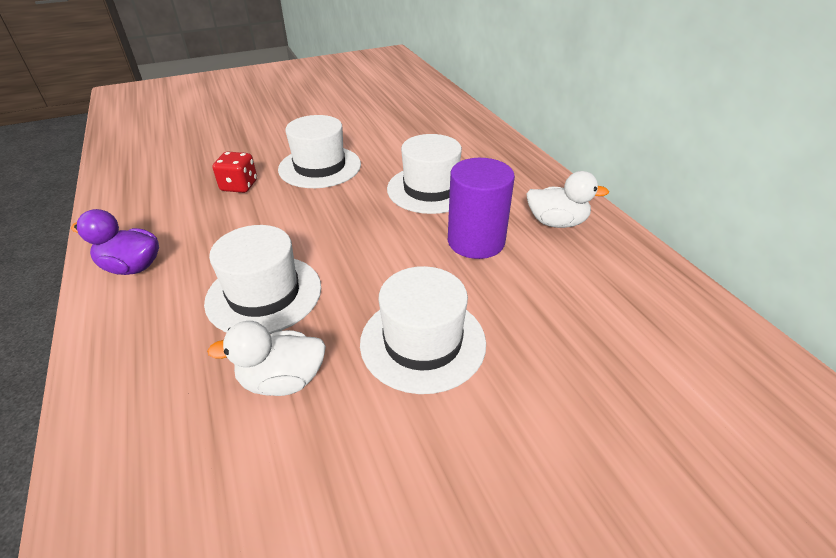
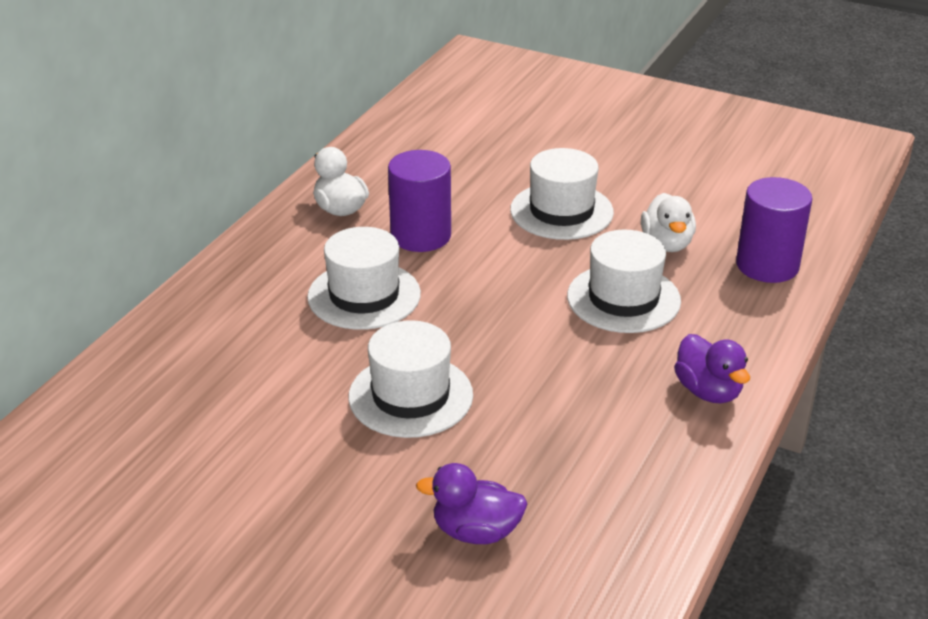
camera: 130 degrees left, 5 degrees down
(146, 435) = (767, 265): none -> purple cylinder
(213, 146) = (476, 532): none -> purple duck
(239, 186) = (523, 428): red dice -> none
(282, 380) = (667, 244): white duck -> white duck turned 45 degrees clockwise

